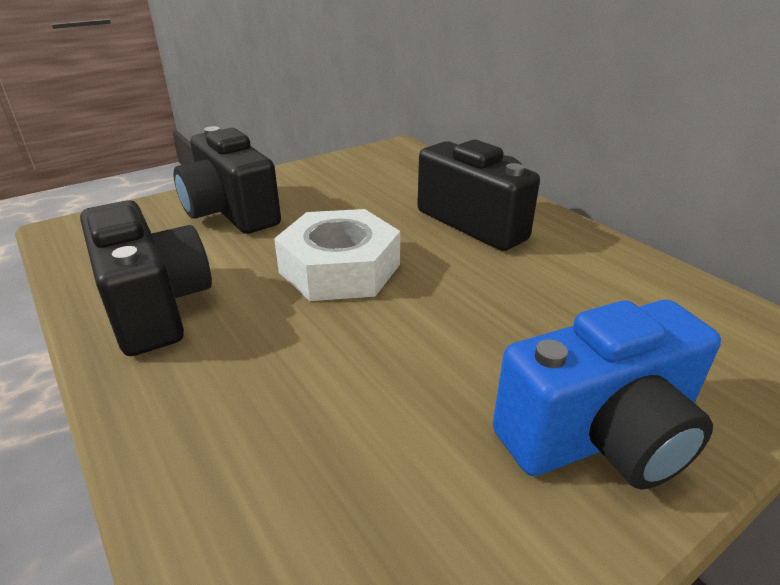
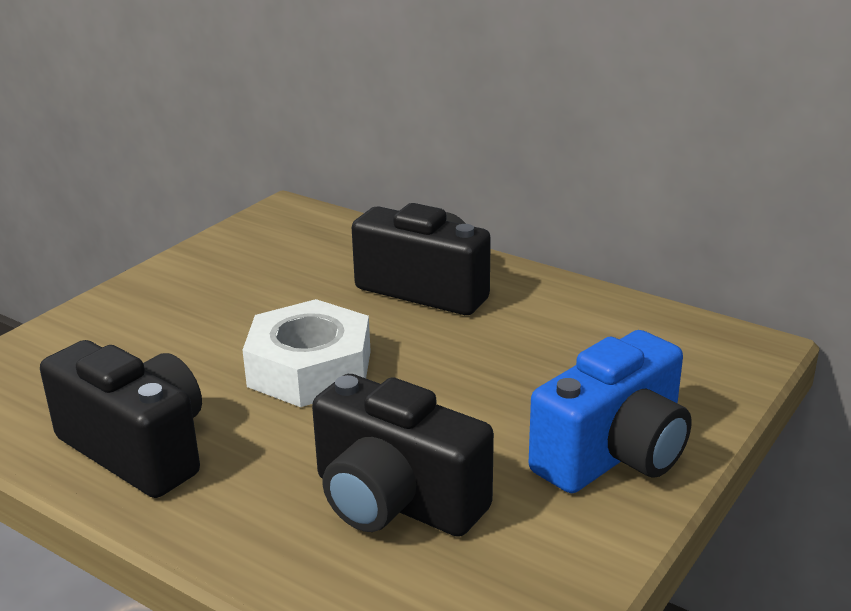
camera: 20 degrees left, 5 degrees down
(231, 212) = (136, 332): black camera -> black camera (395, 501)

